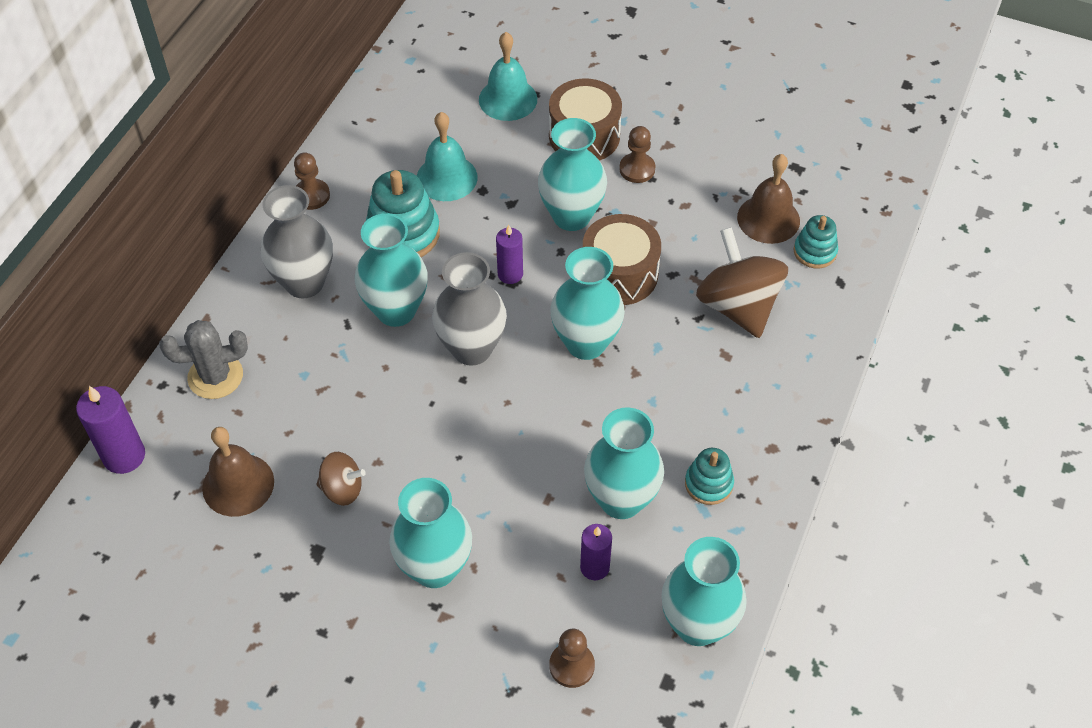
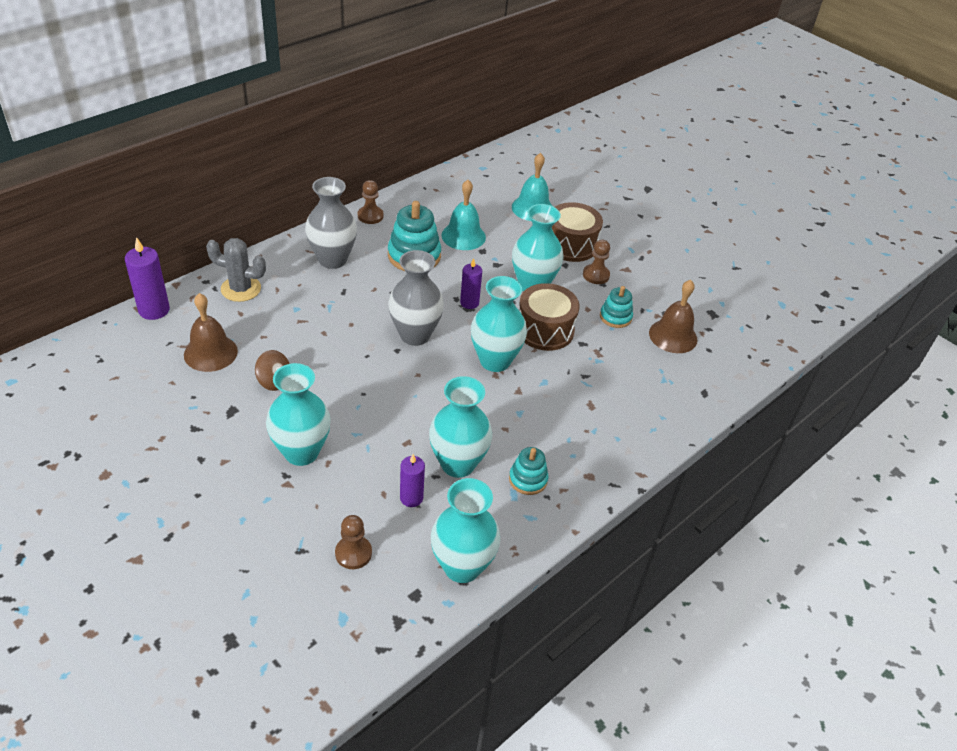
camera: 20 degrees right, 10 degrees down
(396, 310) = (380, 295): turquoise vase -> none
(738, 306) = (618, 379): brown spinning top -> none
(815, 252) = (696, 367): turquoise stacking toy -> turquoise stacking toy (615, 317)

